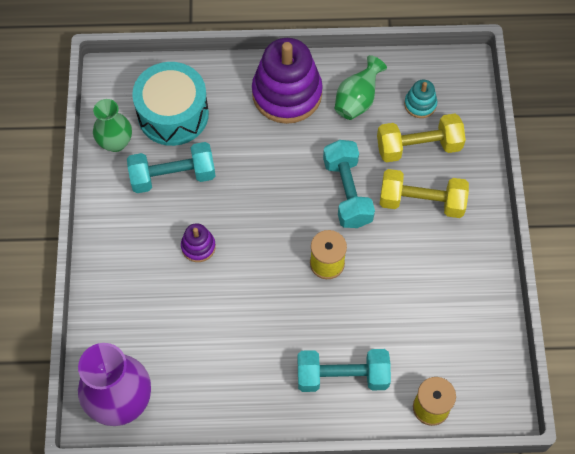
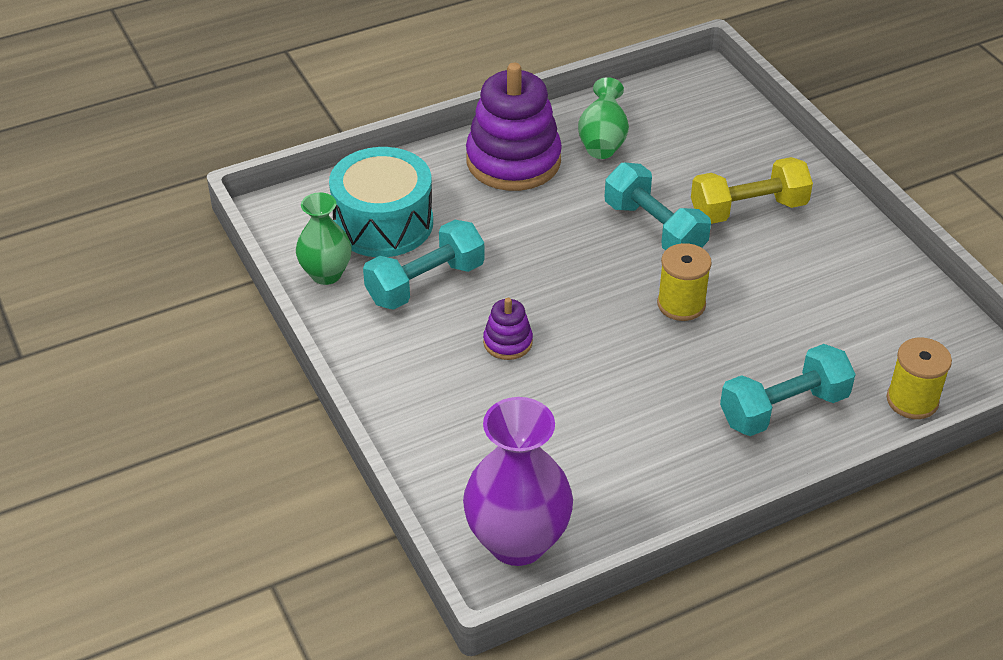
camera: 25 degrees left, 20 degrees down
(418, 147) = (706, 161): yellow dumbbell -> none
(420, 104) = (678, 123): turquoise stacking toy -> none

